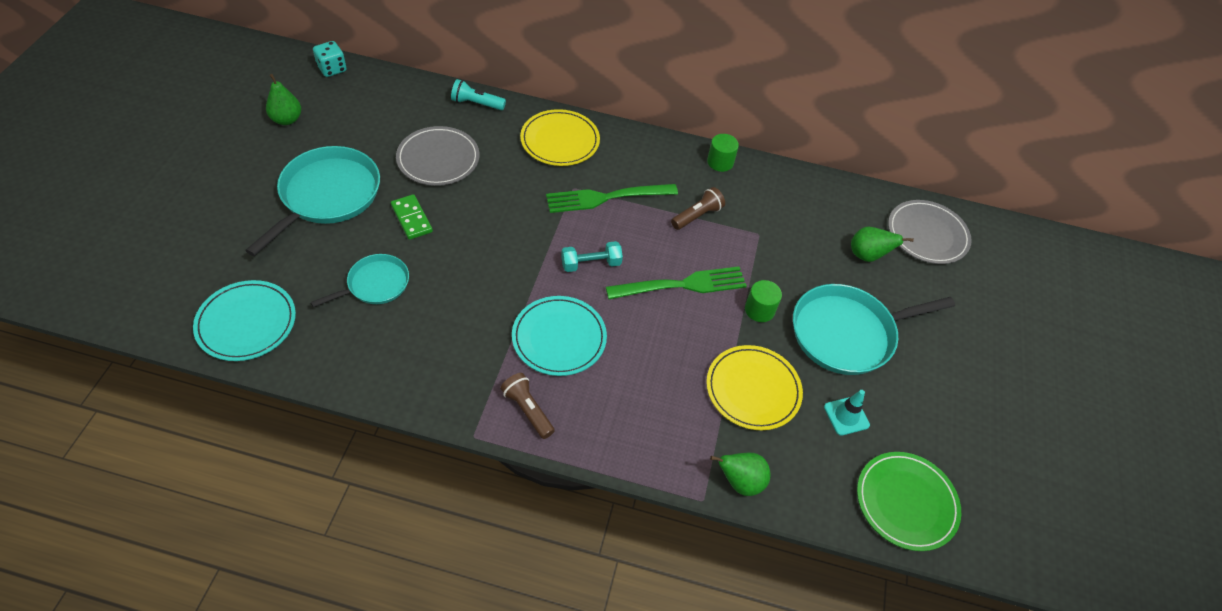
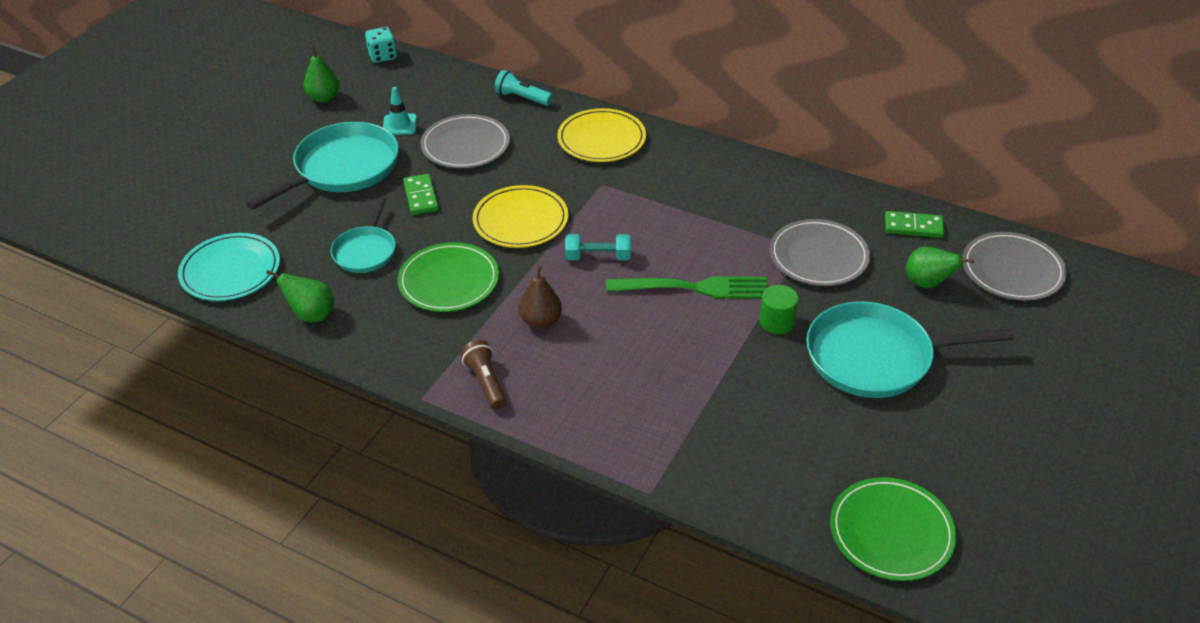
camera: 20 degrees right, 10 degrees down
(375, 284) = (365, 251): turquoise pan -> turquoise pan turned 120 degrees clockwise
(463, 306) = (449, 281): none -> green plate
(559, 338) = (541, 321): turquoise plate -> brown pear
(607, 197) = (637, 197): green fork -> none
(697, 216) = (734, 224): brown flashlight -> none
(720, 162) = (778, 175): green cylinder -> none
(740, 482) = (698, 482): green pear -> green pear (312, 315)
(753, 389) = (743, 397): yellow plate -> yellow plate (520, 220)
(775, 240) = (818, 256): none -> grey plate
(841, 202) = (913, 227): none -> green domino
(846, 416) = (846, 437): turquoise traffic cone -> turquoise traffic cone (400, 125)

